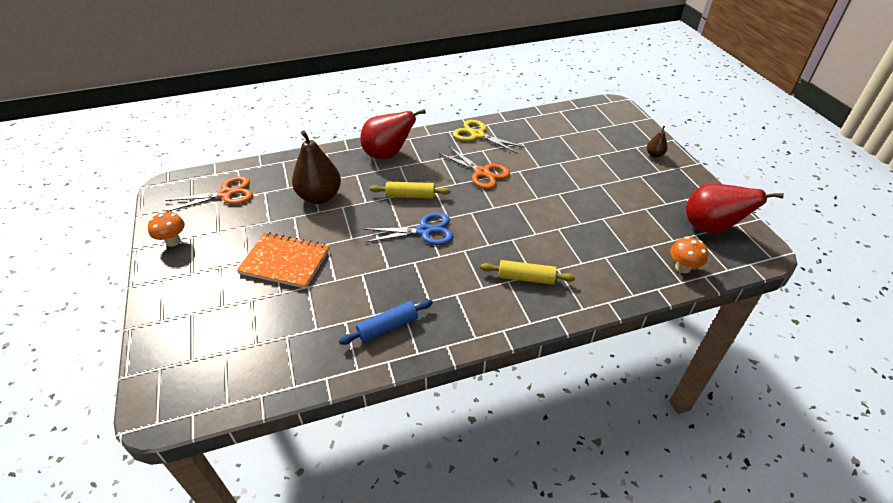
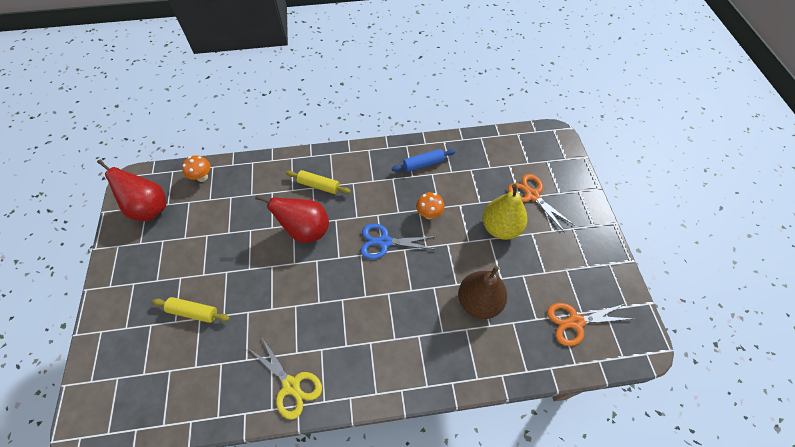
camera: 170 degrees left, 15 degrees up
(173, 241) = (602, 264): orange mushroom -> orange mushroom (429, 214)
(285, 262) = (500, 227): orange notebook -> yellow pear
(388, 155) = (405, 362): red pear -> red pear (306, 230)
(410, 196) = (390, 288): yellow rolling pin -> yellow rolling pin (193, 312)
(482, 173) = (310, 312): orange scissors -> orange scissors (532, 195)
(654, 155) = (117, 310): brown pear -> none

